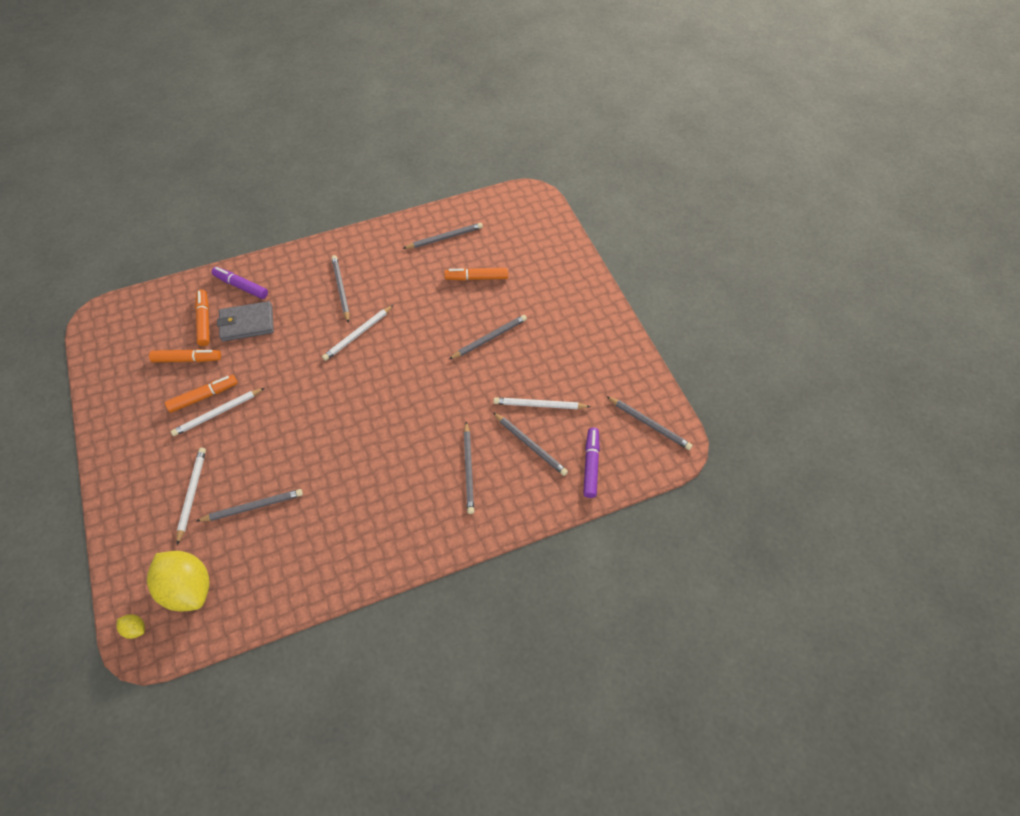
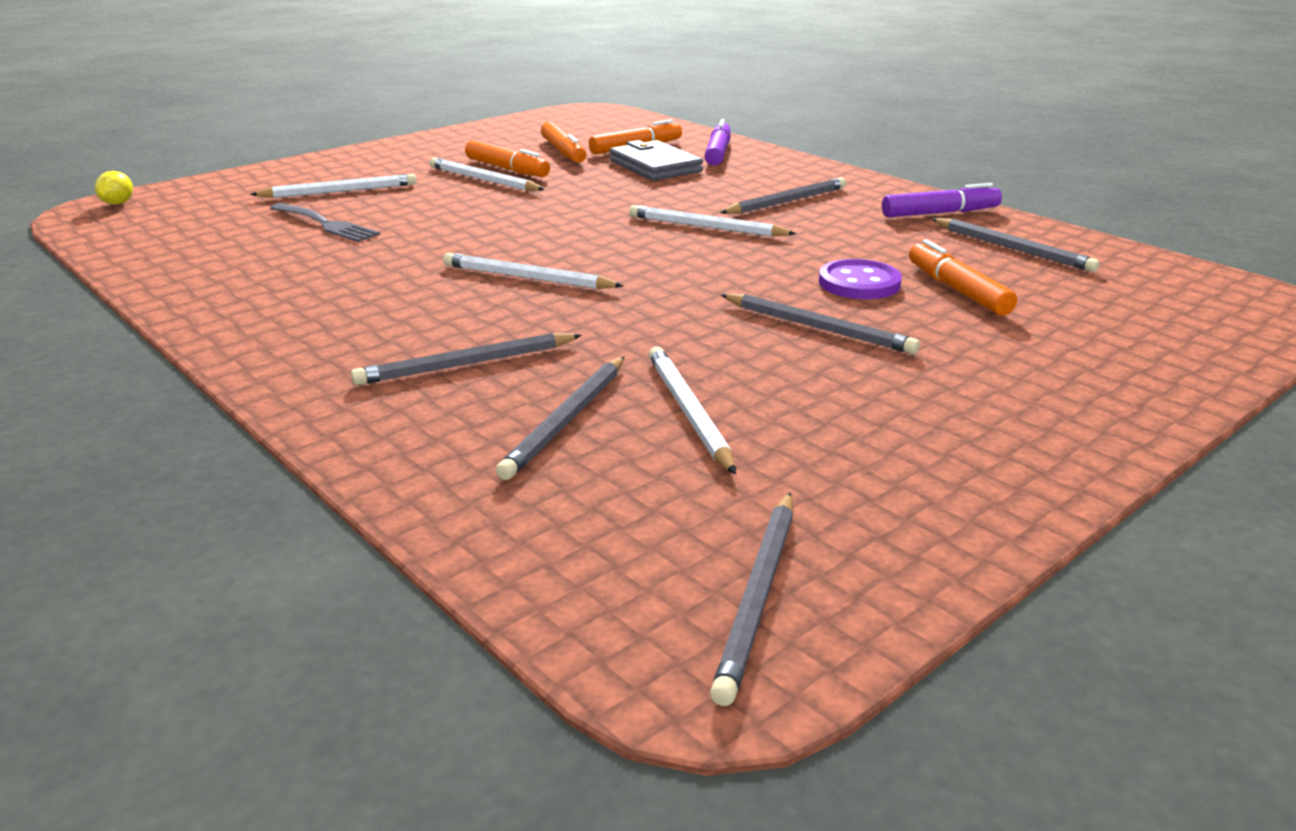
camera: 70 degrees right, 30 degrees down
(188, 588) = (180, 216): yellow lemon -> none
(253, 506) = (326, 224): grey pencil -> grey fork
(385, 426) = (527, 278): none -> white pencil
(454, 306) = (859, 283): none -> purple button
(591, 465) = (552, 514): purple marker -> purple marker (940, 213)

